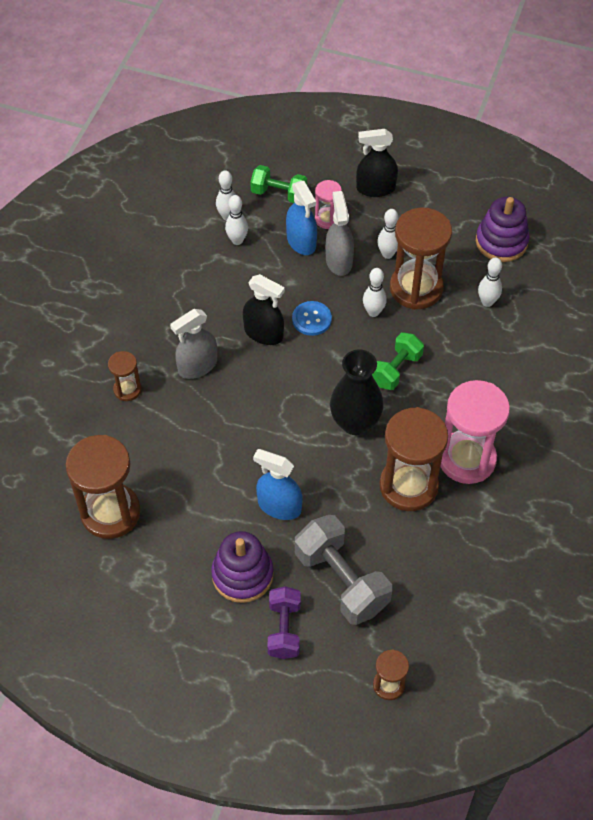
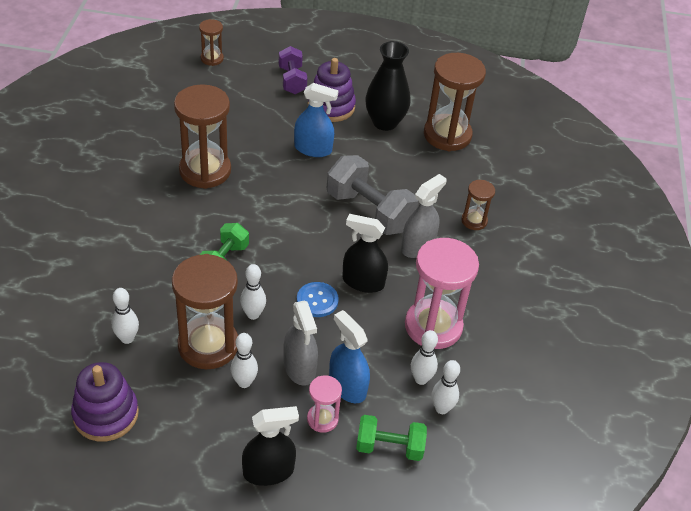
camera: 165 degrees right, 10 degrees down
(341, 581) = (254, 108): grey dumbbell -> grey dumbbell (369, 211)
(355, 422) = (258, 213): black vase -> black vase (385, 122)
(466, 459) = (153, 194): pink hourglass -> pink hourglass (433, 326)

